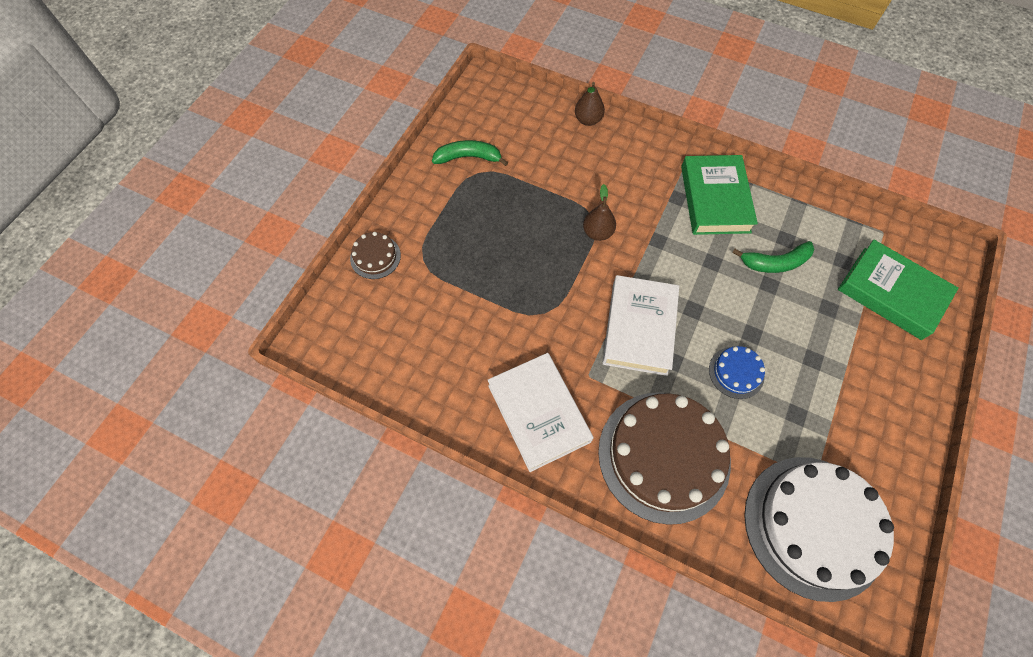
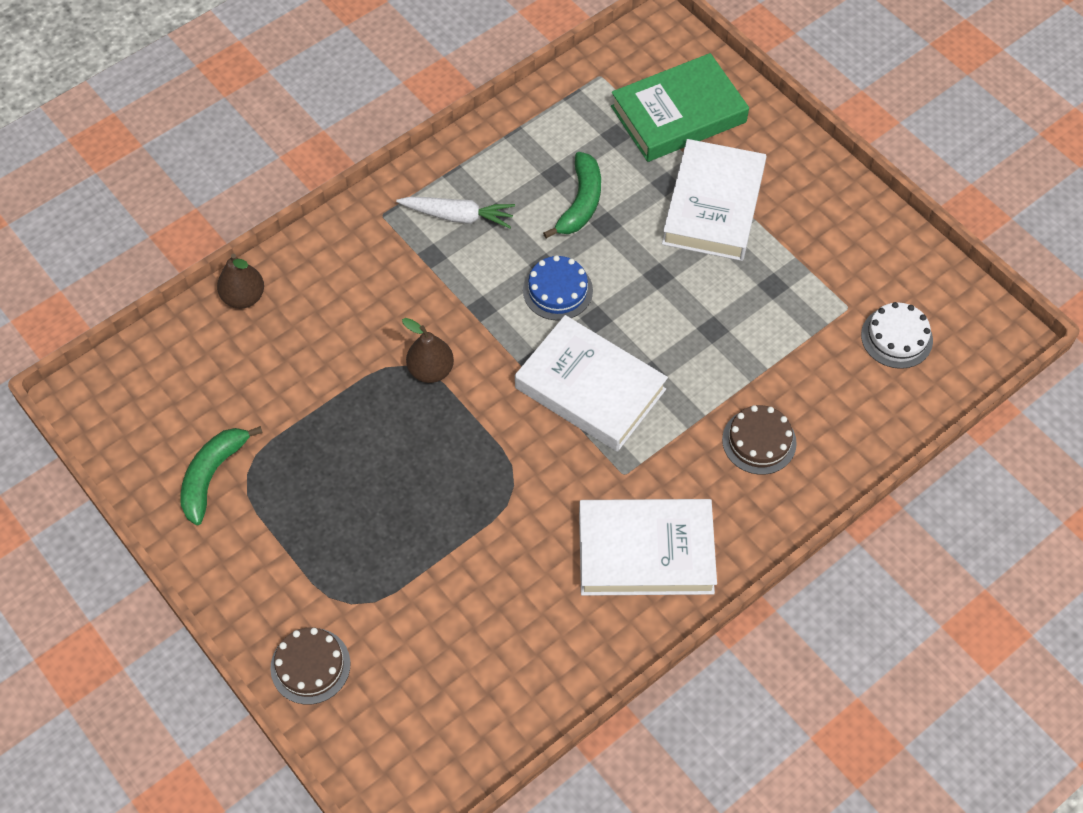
camera: 65 degrees left, 5 degrees down
(663, 455) = (759, 441): brown cake -> brown cake, size x0.44
(715, 199) = (458, 216): green book -> white carrot
(736, 372) = (696, 317): blue cake -> blue cake (557, 290)
(813, 526) = (896, 337): white cake -> white cake, size x0.44
(833, 346) = (713, 206): none -> white book

